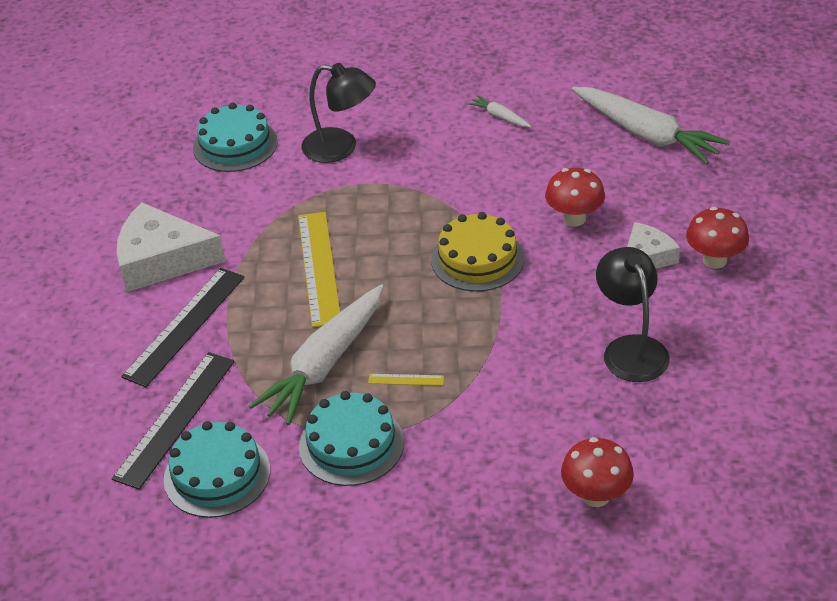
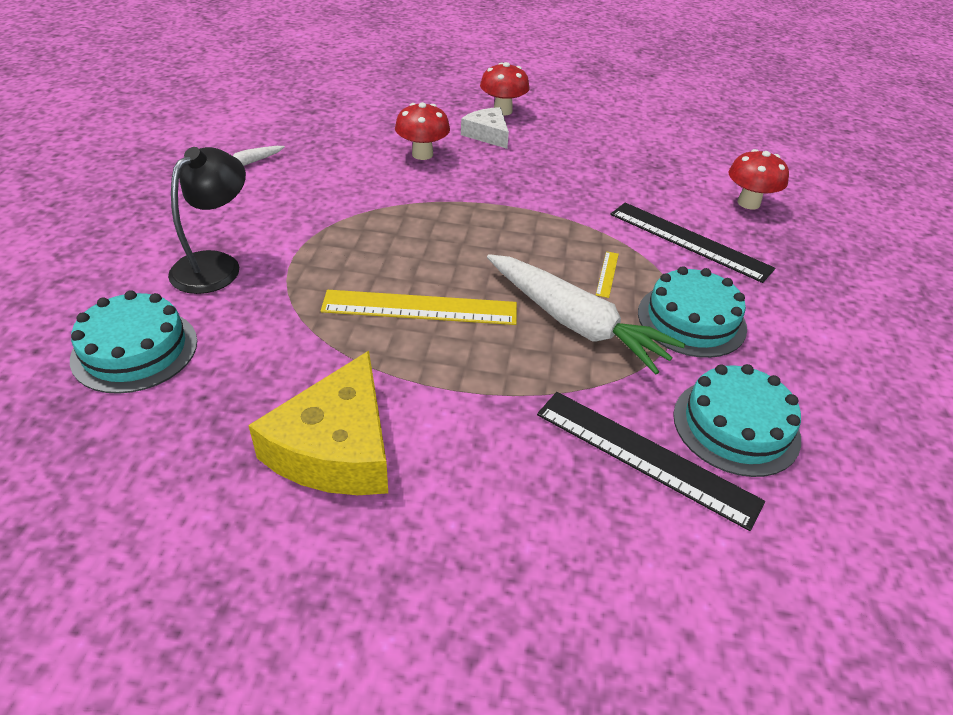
camera: 85 degrees left, 0 degrees up
(161, 260) = (337, 447): white cheese -> yellow cheese
(184, 326) = (480, 434): black ruler -> black ruler (689, 241)
(477, 259) = (452, 209): yellow cake -> none
(630, 348) = (591, 160): black lamp -> none
(647, 135) = (333, 105): white carrot -> none

